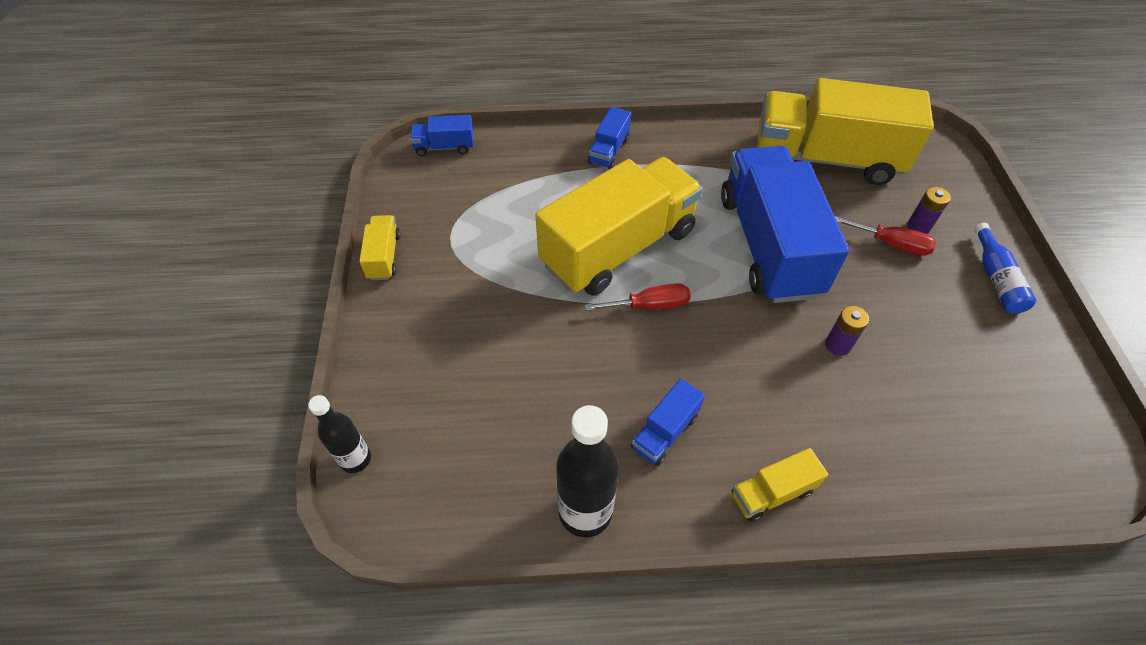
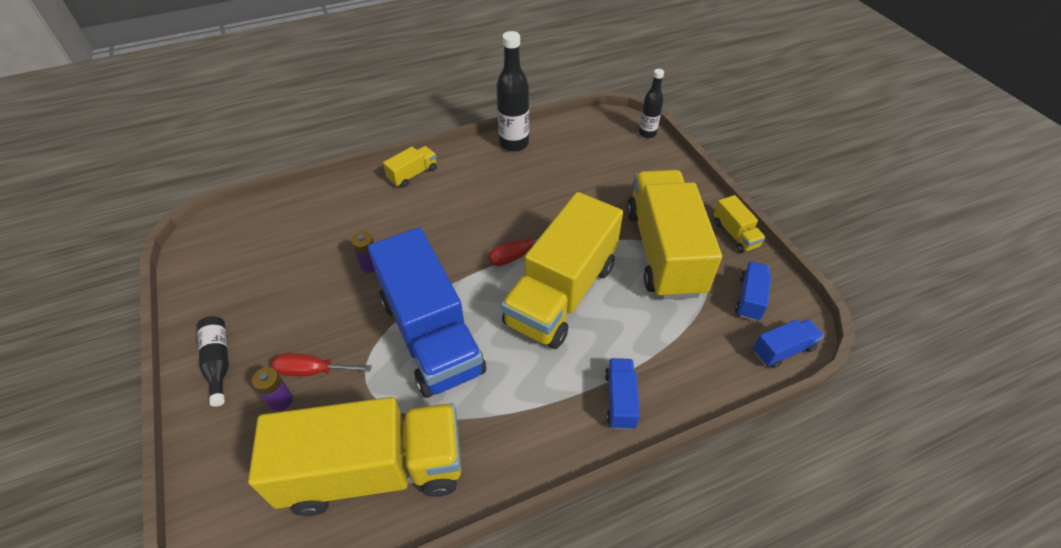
camera: 160 degrees right, 5 degrees down
(479, 261) = (663, 251): none -> yellow truck
(664, 432) = (482, 185): blue truck -> blue truck (750, 298)
(996, 278) = (218, 361): blue bottle -> black bottle

